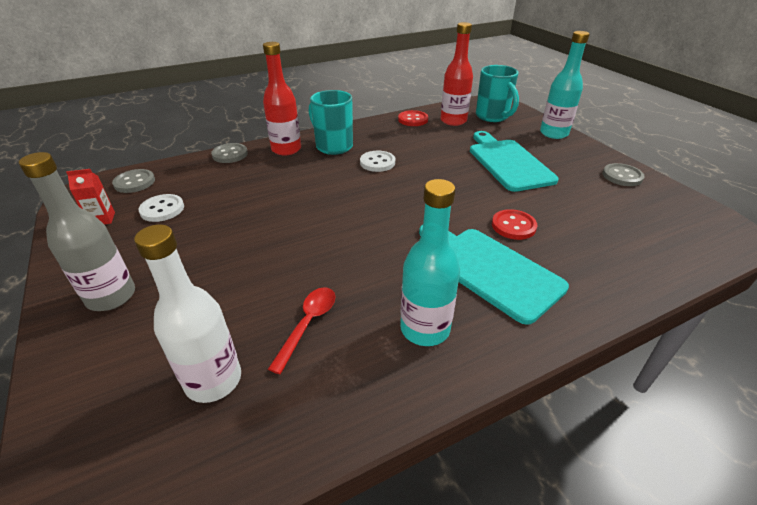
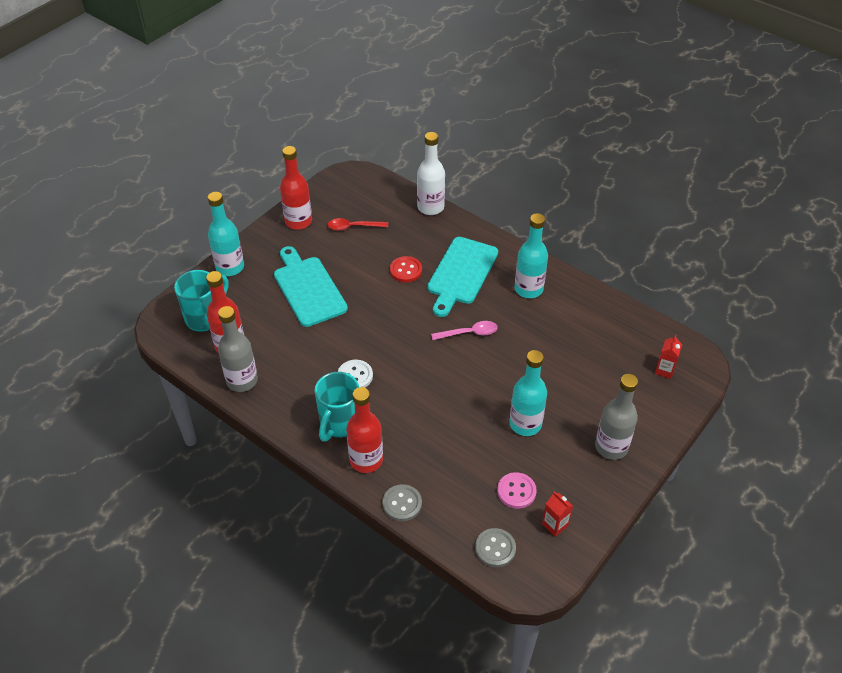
camera: 115 degrees left, 10 degrees up
(131, 435) = (664, 370): none -> red carton
(162, 209) = (516, 491): white button -> pink button
(213, 380) = (619, 358): white bottle -> white bottle (430, 207)
(220, 241) = (525, 424): none -> turquoise bottle
(308, 324) = (560, 338): red spoon -> red spoon (353, 227)
(379, 243) = (469, 333): none -> pink spoon
(413, 120) = (242, 381): red button -> grey bottle
(508, 162) = (308, 288): turquoise cutting board -> turquoise cutting board turned 105 degrees clockwise
(622, 176) = (298, 221): grey button -> red bottle

